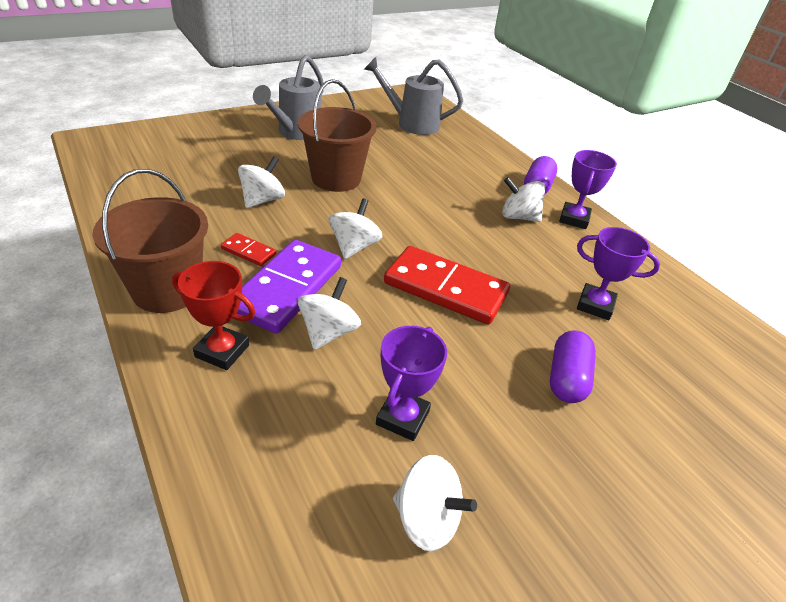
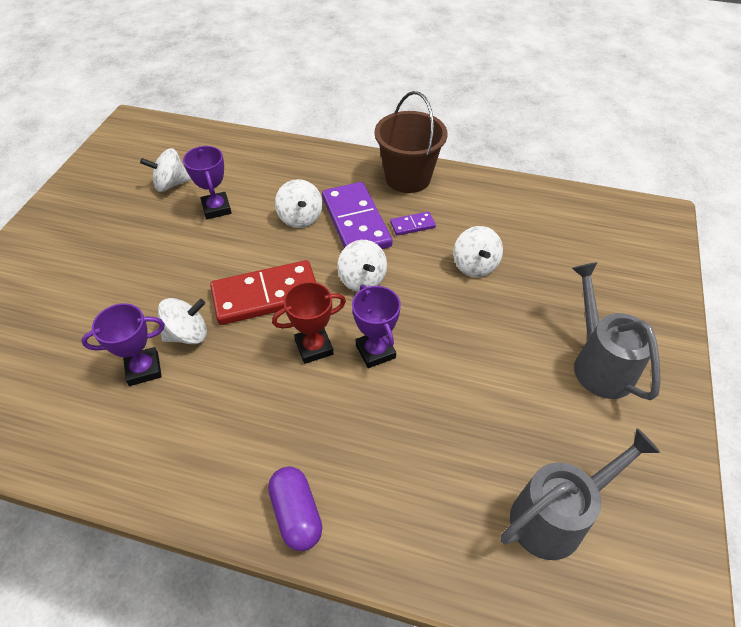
camera: 140 degrees right, 10 degrees up
(222, 351) = (335, 176): red trophy -> red trophy (314, 347)
(248, 251) = (412, 225): red domino -> purple domino
(336, 178) = (472, 334): brown bucket -> none
(518, 217) = (276, 432): white spinning top -> white spinning top (188, 334)
(567, 378) = (138, 289): purple capsule -> none
(574, 219) = (220, 485): purple trophy -> purple trophy (375, 351)

